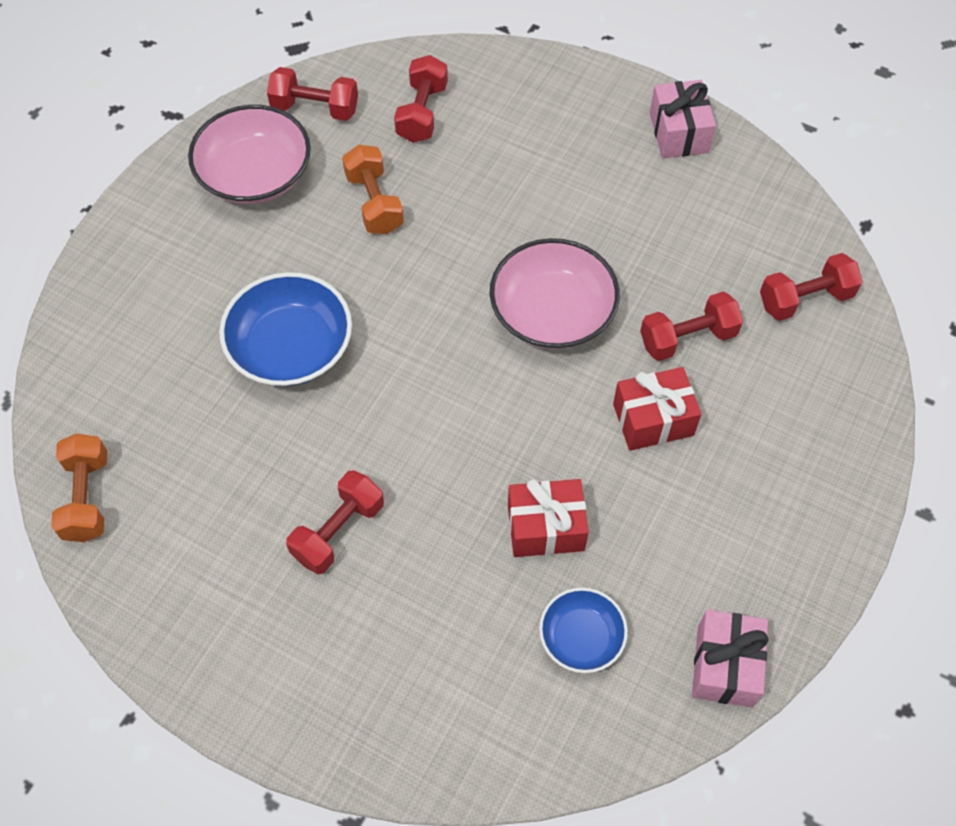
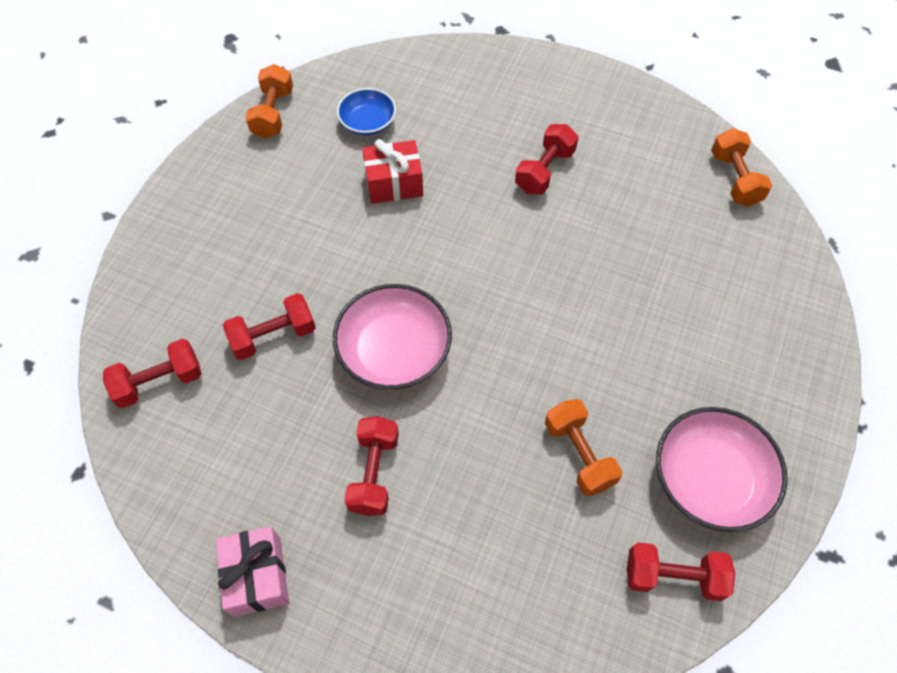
camera: 175 degrees right, 0 degrees up
(291, 347) = (618, 301): blue bowl -> none
(422, 113) = (550, 580): red dumbbell -> red dumbbell (374, 472)
(653, 420) = (309, 265): red gift -> none
(725, 666) = (273, 113): pink gift -> orange dumbbell

